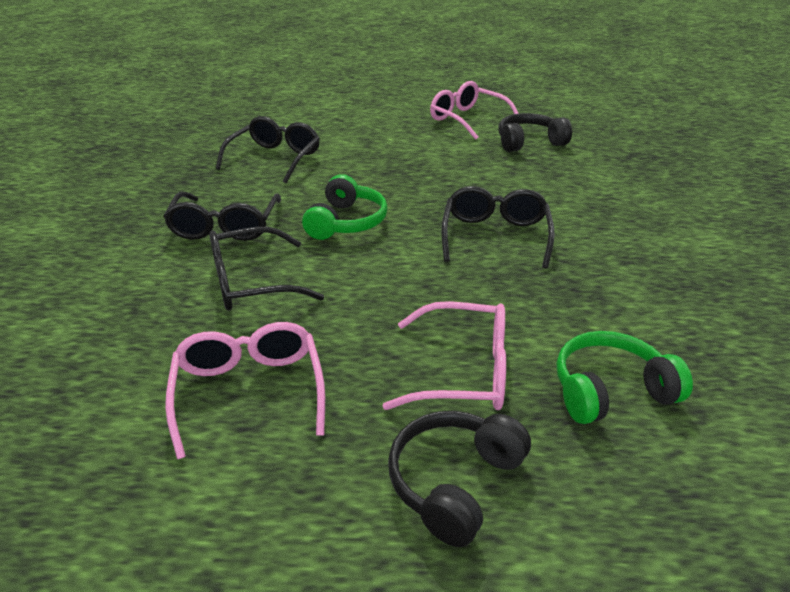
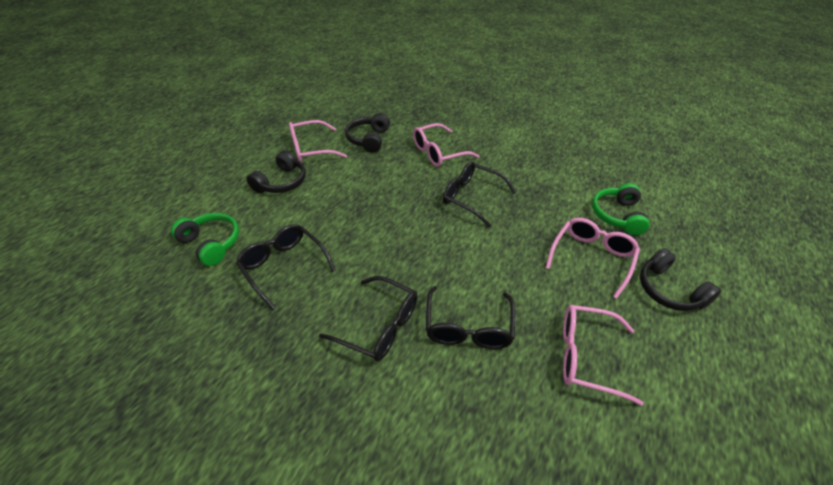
camera: 65 degrees left, 10 degrees up
(346, 222) = (416, 255): green headphones -> green headphones (211, 243)
(394, 122) = (281, 182): none -> black headphones
(564, 191) = (438, 152): none -> pink glasses

